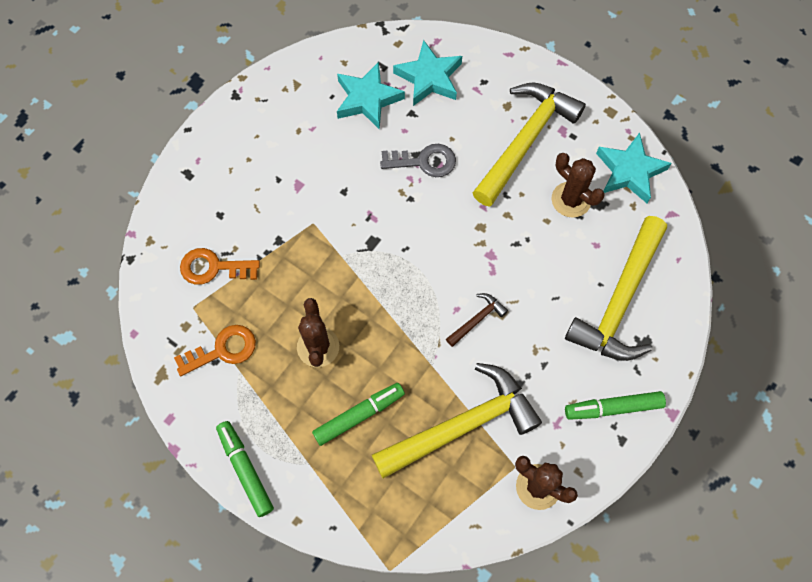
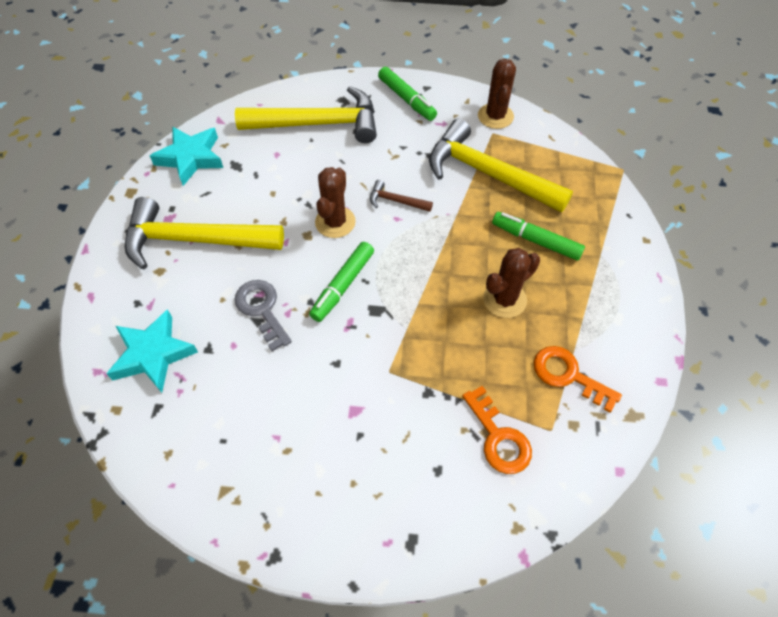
camera: 120 degrees left, 10 degrees down
(245, 469) = (644, 295): green marker -> green marker (342, 285)
(367, 99) = (209, 400): turquoise star -> none
(571, 200) = (242, 185): brown cactus -> brown cactus (335, 222)

